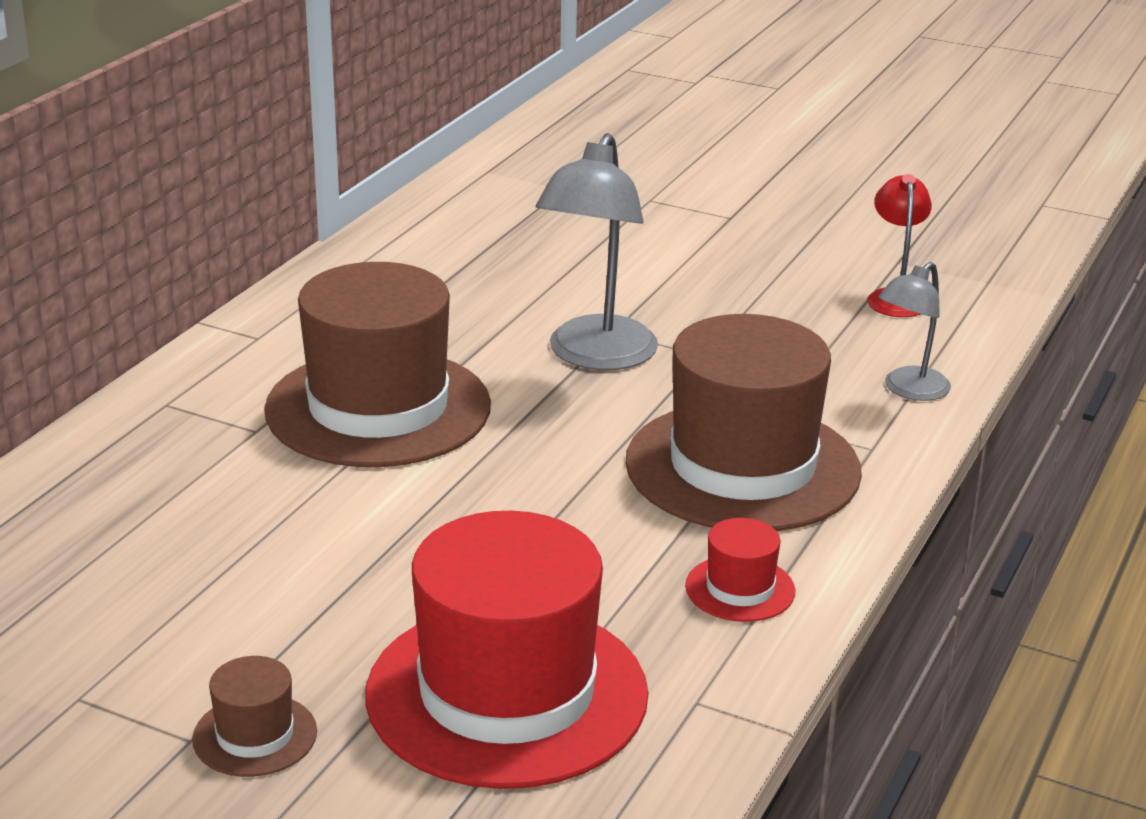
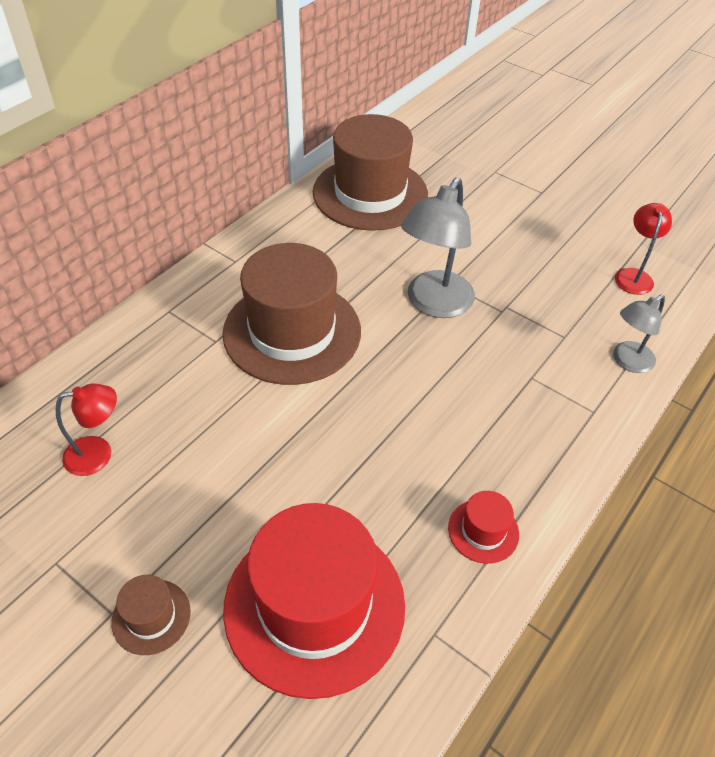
camera: 10 degrees right, 20 degrees up
(106, 574) = (98, 454): none -> red lamp
(742, 467) = (506, 417): brown hat -> brown hat (370, 193)

